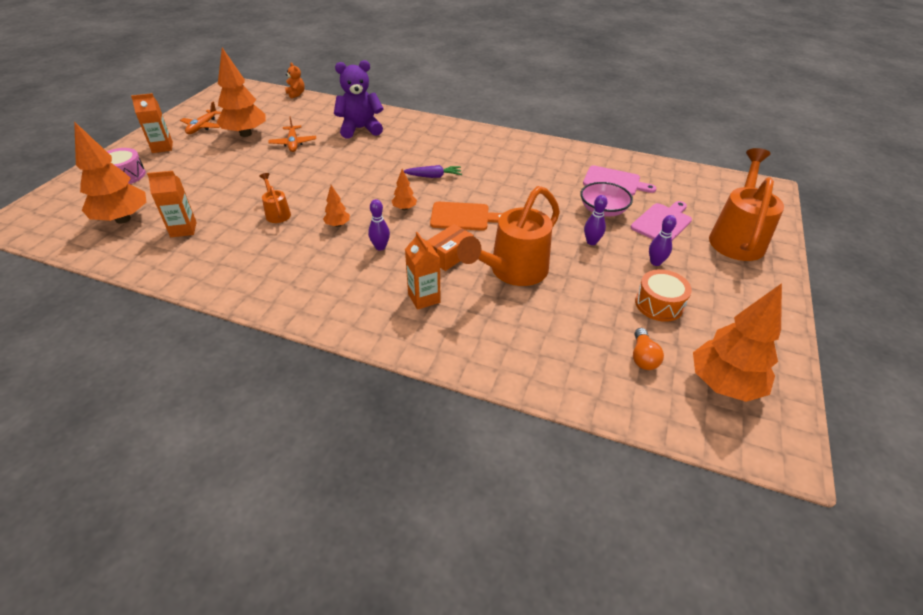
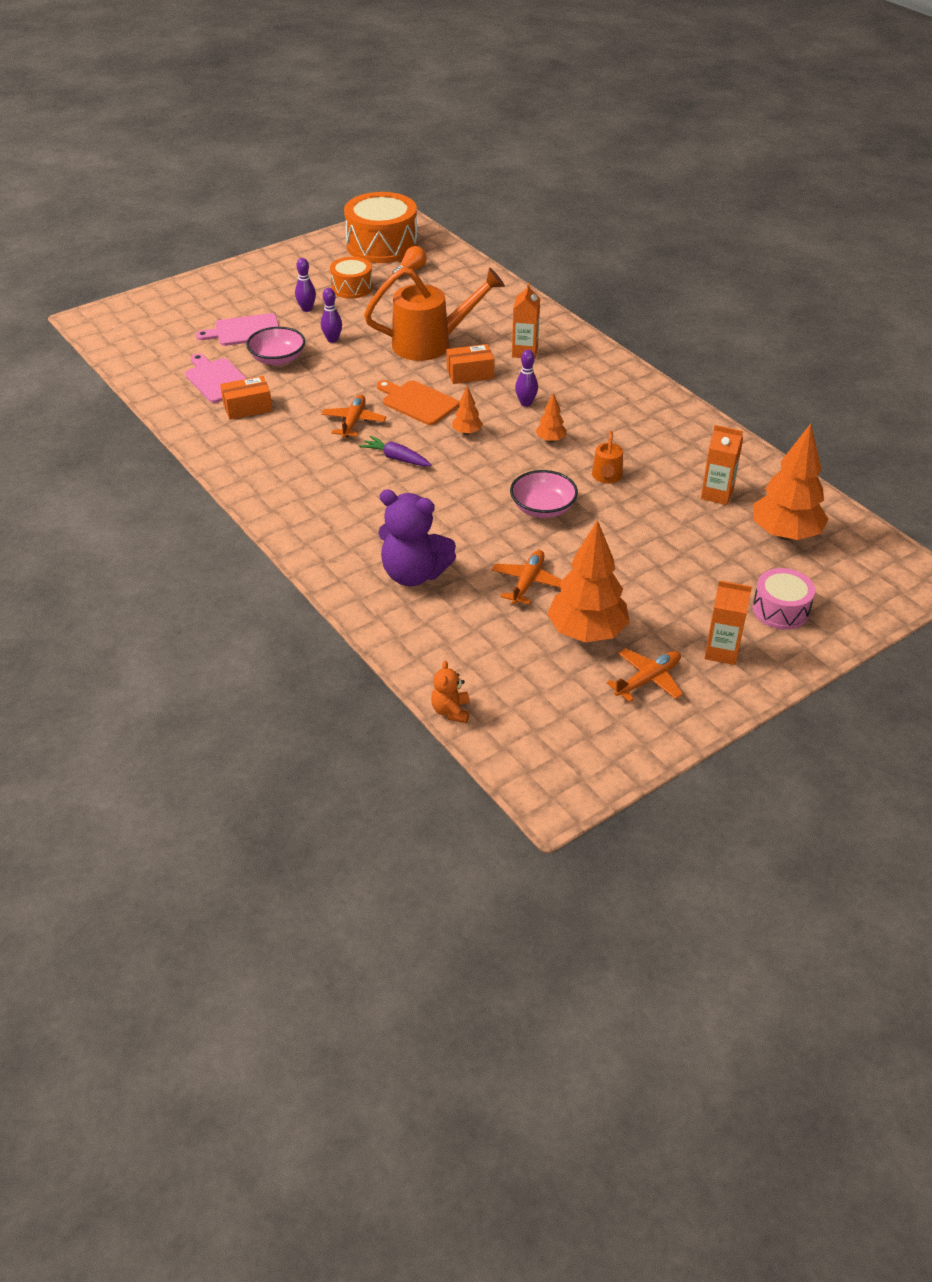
camera: 145 degrees left, 0 degrees up
(310, 180) = (542, 508): none -> pink bowl
(489, 188) = (353, 422): none -> orange plane
(566, 172) = (247, 407): none -> orange box
(723, 384) = (382, 245): orange tree -> orange drum
(737, 238) = (207, 299): orange watering can -> none

